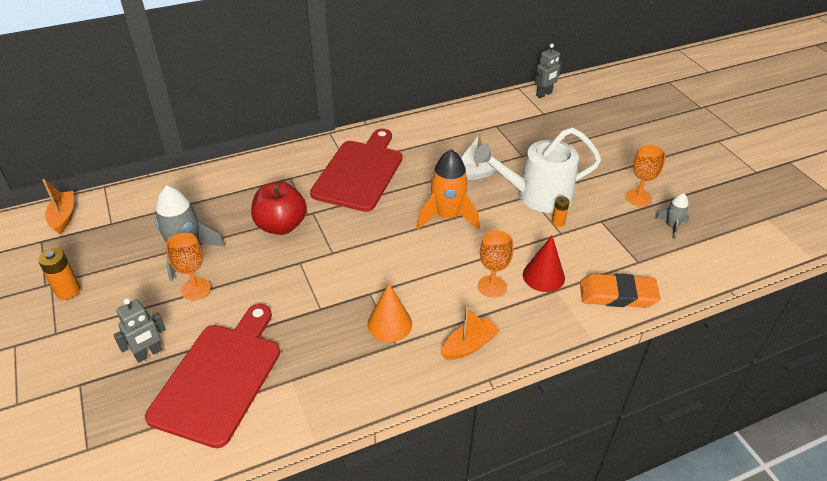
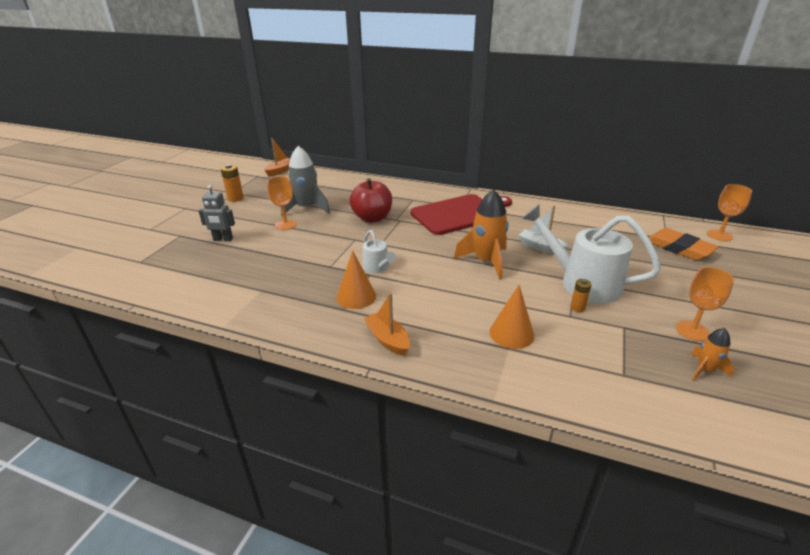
camera: 45 degrees right, 10 degrees down
(219, 377) = (232, 267): red cutting board -> none
(367, 281) = (377, 268): none -> white watering can
(469, 345) = (388, 339): orange boat -> orange boat turned 135 degrees counterclockwise
(491, 286) = (458, 316): orange goblet -> orange goblet (719, 235)
(543, 276) = (511, 333): red cone -> orange cone
(544, 94) = (684, 227): grey robot -> none
(617, 295) = (565, 385): orange eraser -> orange eraser (679, 248)
(671, 226) = (705, 370): grey rocket -> orange rocket

